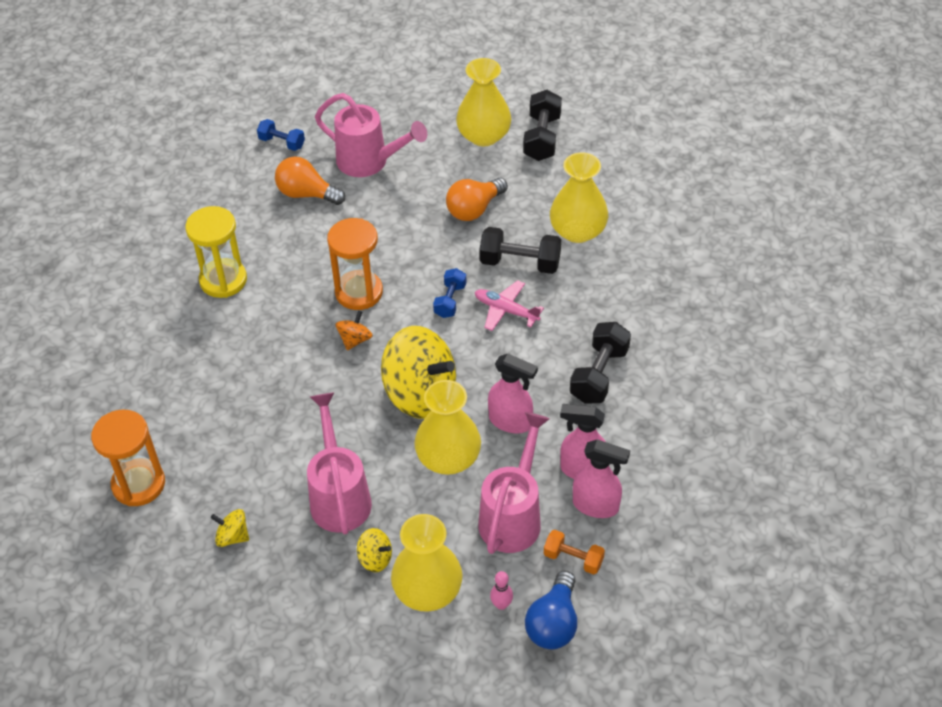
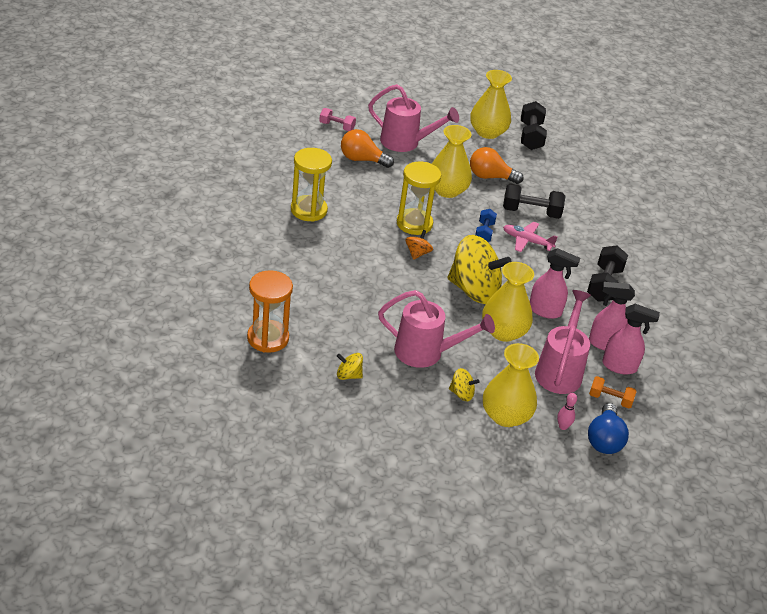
camera: 10 degrees left, 10 degrees down
(282, 143) = (337, 126): blue dumbbell -> pink dumbbell
(339, 496) = (426, 352): pink watering can -> pink watering can turned 120 degrees clockwise
(359, 292) = (414, 223): orange hourglass -> yellow hourglass
(474, 209) = (490, 177): orange light bulb -> orange light bulb turned 60 degrees clockwise
(577, 231) = (569, 195): yellow vase -> yellow vase (447, 190)

